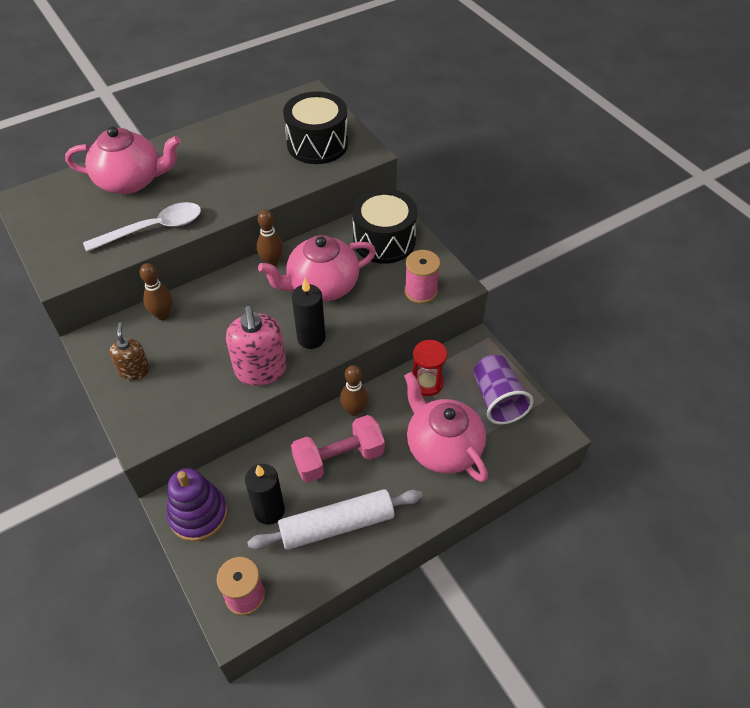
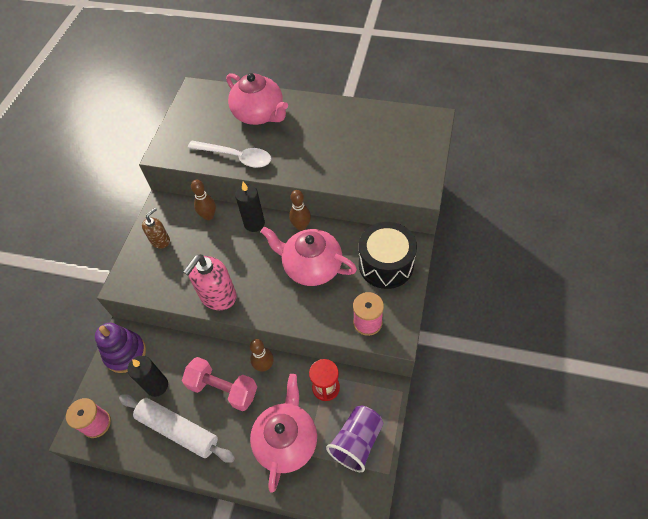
camera: 50 degrees right, 5 degrees up
(311, 338) = (266, 299): black candle -> black candle (254, 223)
(317, 144) = (396, 161): black drum -> none

